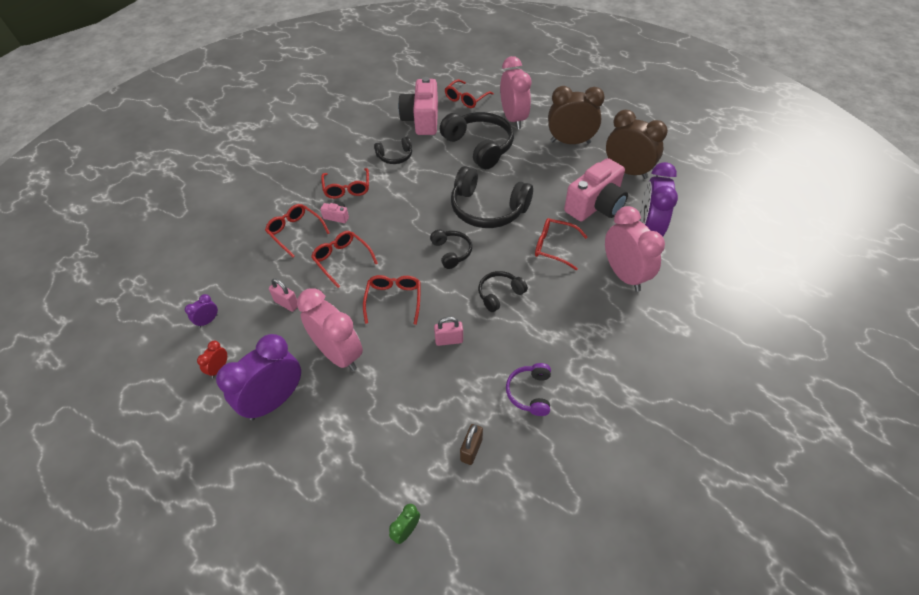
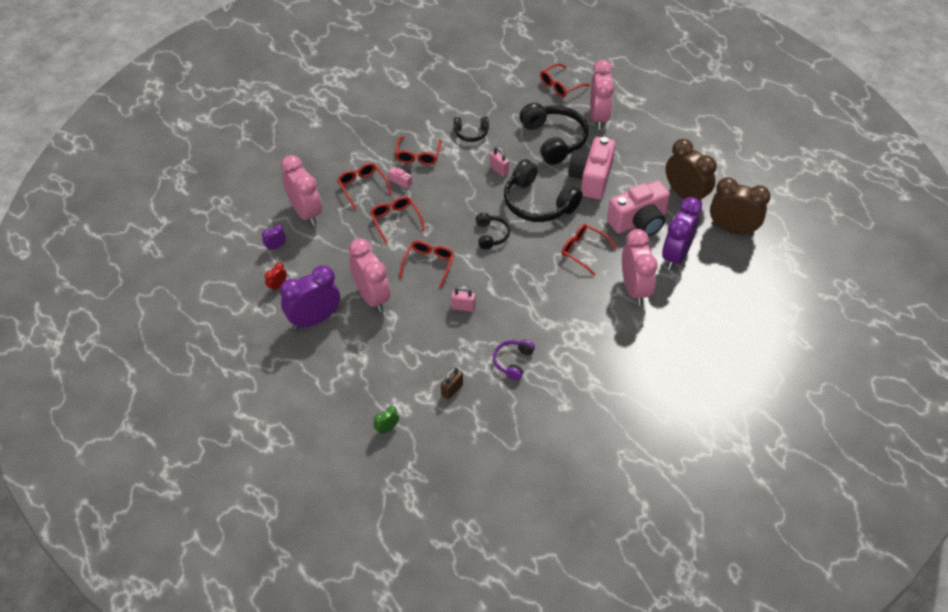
camera: 15 degrees right, 0 degrees up
(236, 274) = (305, 213): none -> pink clock
(287, 303) = (341, 247): pink padlock -> pink padlock (499, 170)
(422, 120) = (509, 100): pink camera -> pink camera (591, 178)
(499, 294) = (519, 280): black headphones -> none
(570, 142) = (644, 154): brown clock -> brown clock (732, 229)

